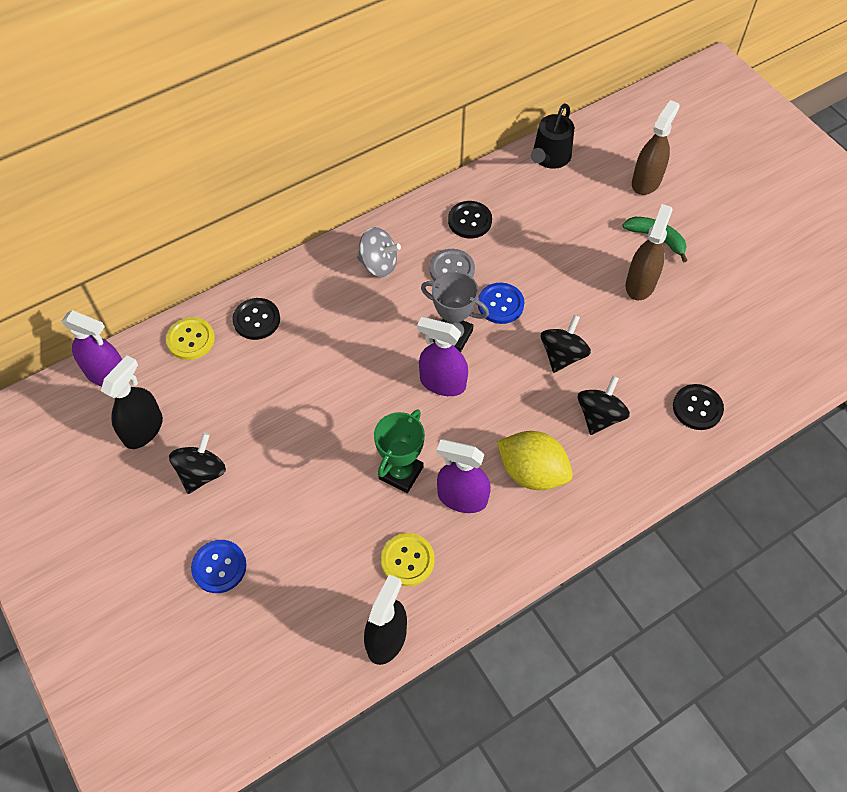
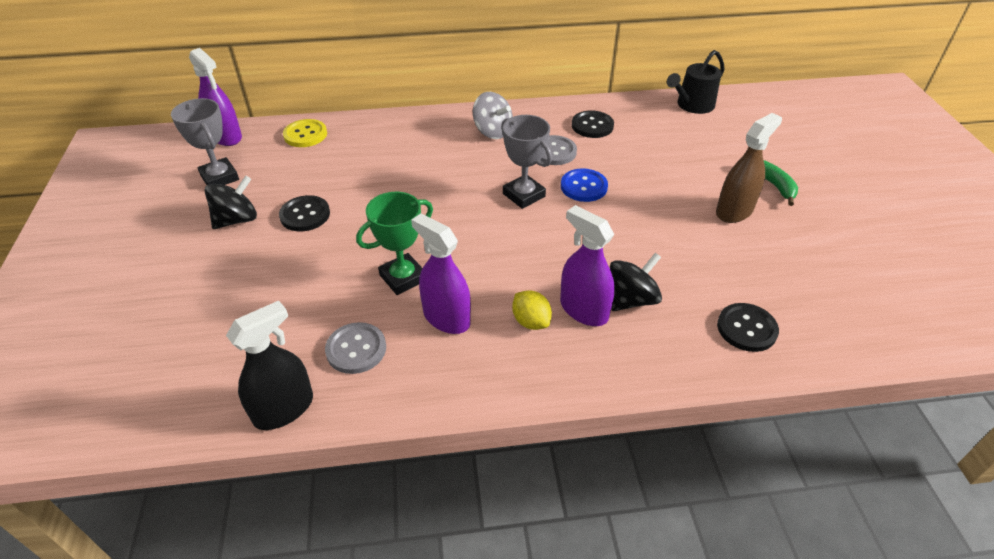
camera: 25 degrees right, 15 degrees down
(143, 429) = (219, 177): black spray bottle -> grey trophy
(219, 567) = (190, 290): blue button -> none
(256, 320) = (366, 137): black button -> black button (305, 215)
(407, 560) = (356, 349): yellow button -> grey button
(442, 383) = (491, 225): purple spray bottle -> purple spray bottle (583, 310)
(532, 472) = (531, 321): yellow lemon -> yellow lemon, size x0.57
(562, 355) = (621, 240): black spinning top -> none
(646, 181) = (779, 142): brown spray bottle -> none

